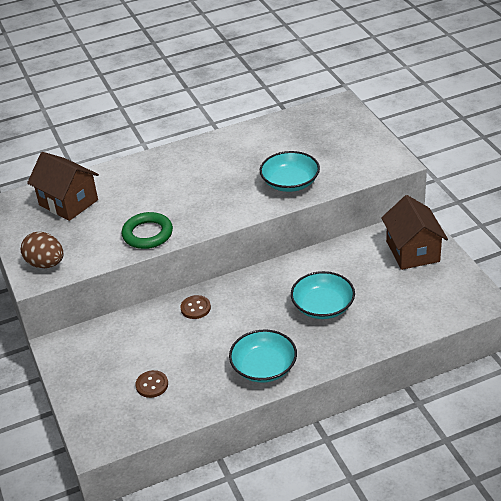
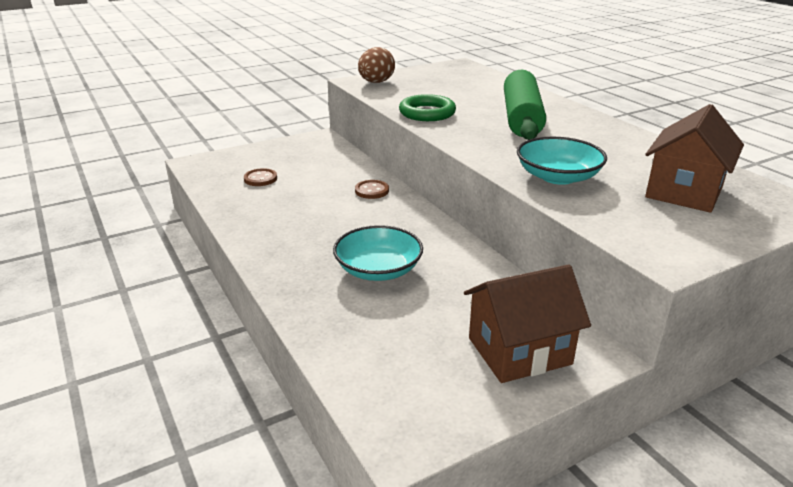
camera: 80 degrees right, 10 degrees down
(68, 202) = (469, 82): brown house -> brown house (684, 191)
(175, 184) = (521, 118): none -> green rolling pin
(264, 367) = (272, 234): turquoise bowl -> none

